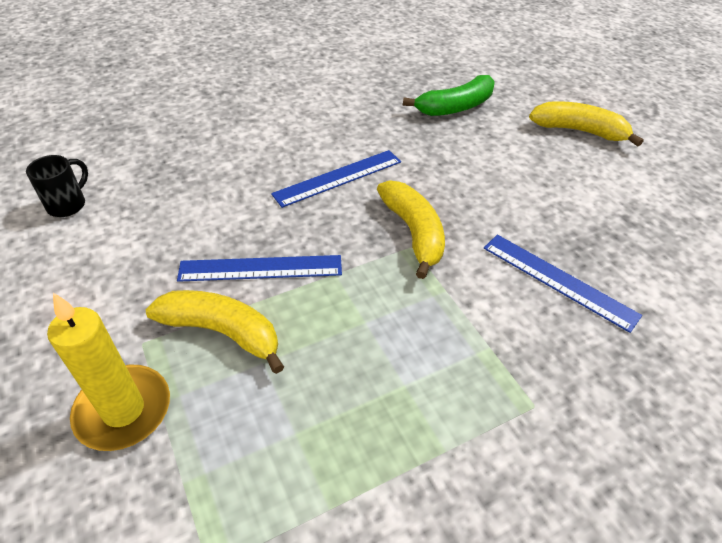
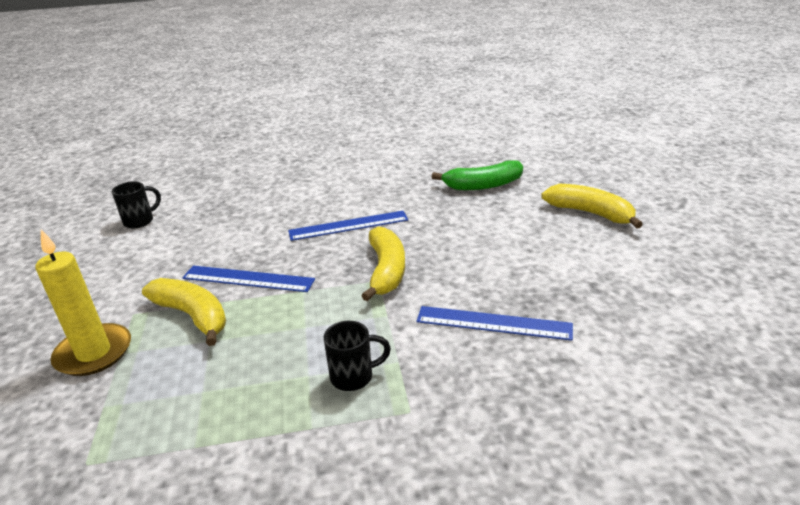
camera: 20 degrees right, 15 degrees down
(454, 376) = (353, 376): none -> black mug
(558, 281) = (493, 323): blue ruler -> blue ruler turned 45 degrees counterclockwise

